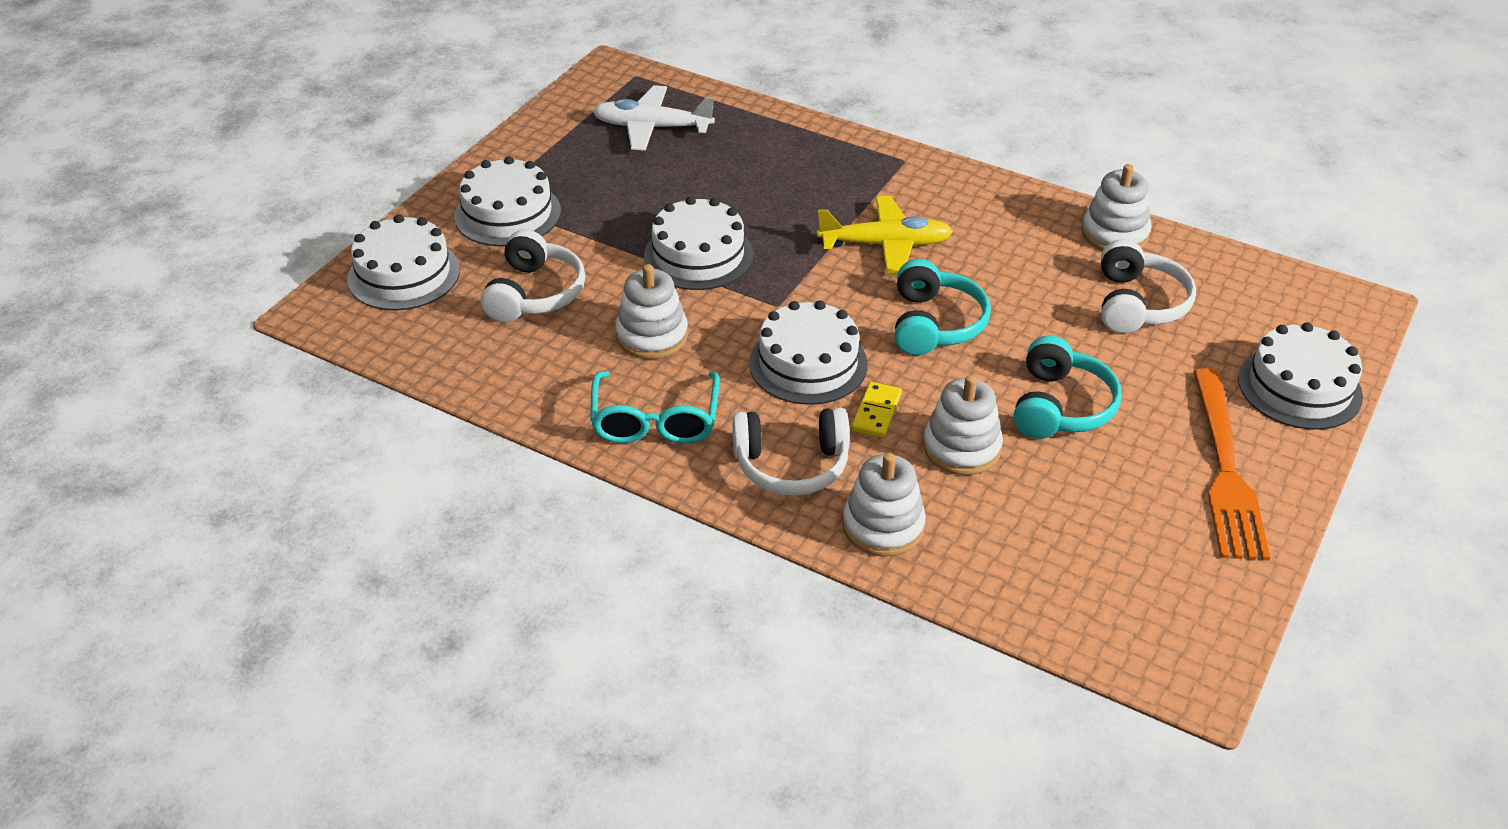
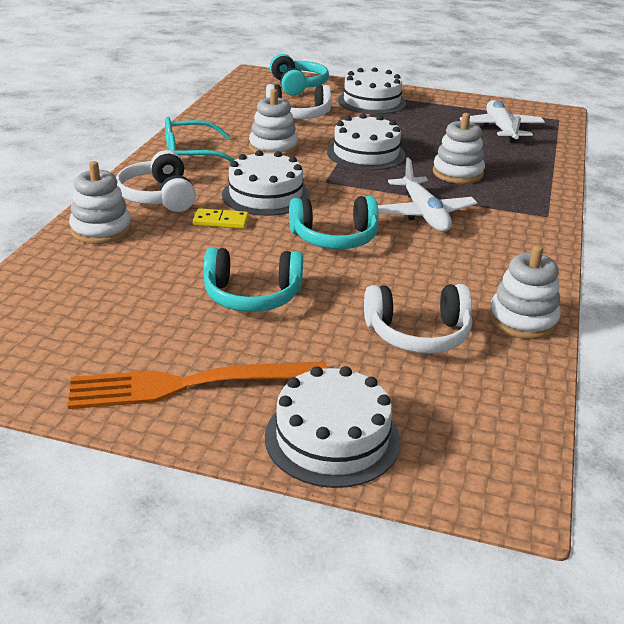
camera: 75 degrees right, 10 degrees down
(404, 274) = (298, 86): white cake -> turquoise headphones
(886, 245) = (424, 214): yellow plane -> white plane
(961, 448) = (189, 255): white stacking toy -> white stacking toy (457, 173)

